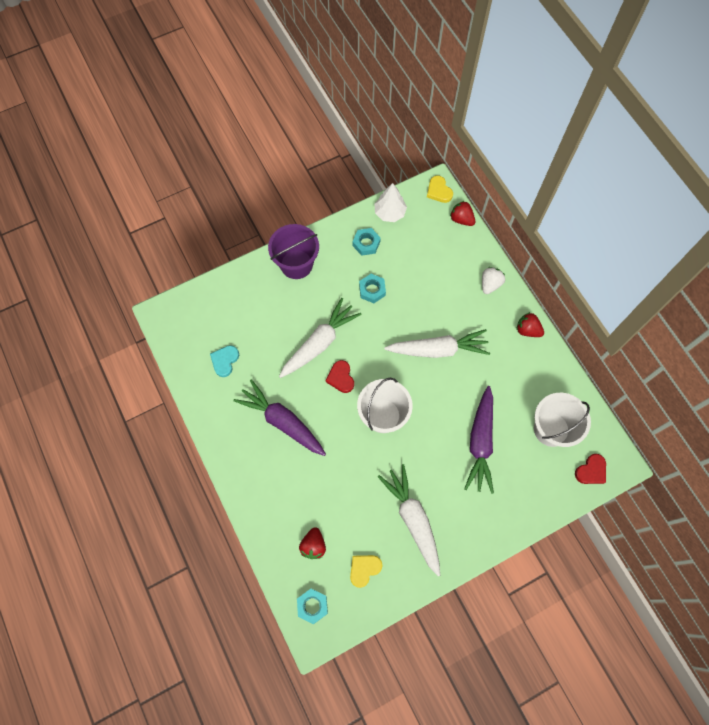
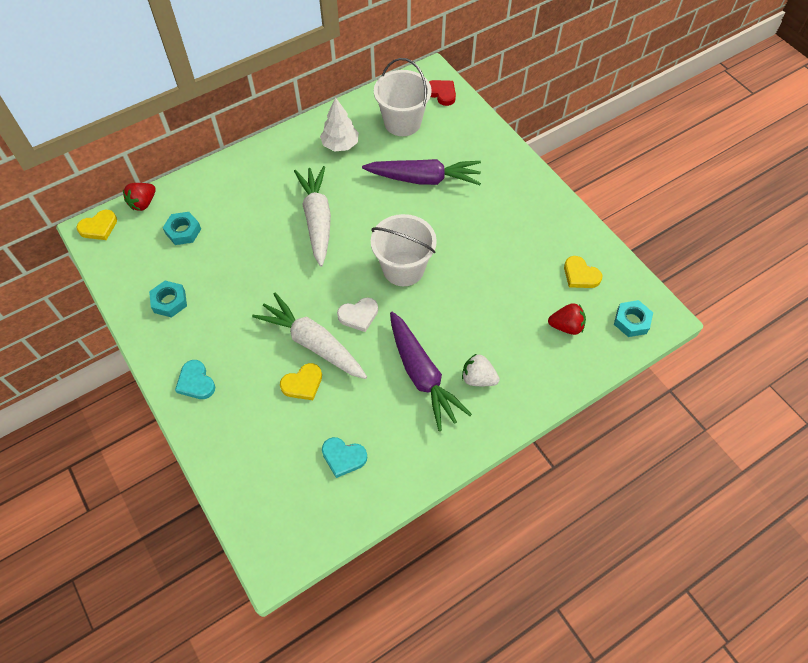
camera: 95 degrees left, 10 degrees down
(282, 421) = (422, 375): purple carrot -> purple carrot turned 60 degrees counterclockwise
(286, 335) = (303, 384): none -> yellow heart
(296, 264) = (196, 382): purple bucket -> turquoise heart
(341, 378) = (358, 315): red heart -> white heart
(372, 290) = (238, 290): turquoise nut -> turquoise nut (183, 231)
(389, 213) = (125, 278): white tree -> white tree (340, 145)
(413, 519) = (517, 234): white carrot -> none
(490, 284) = (233, 174): white strawberry -> white strawberry (478, 378)
(527, 330) = (291, 141): red strawberry -> none

